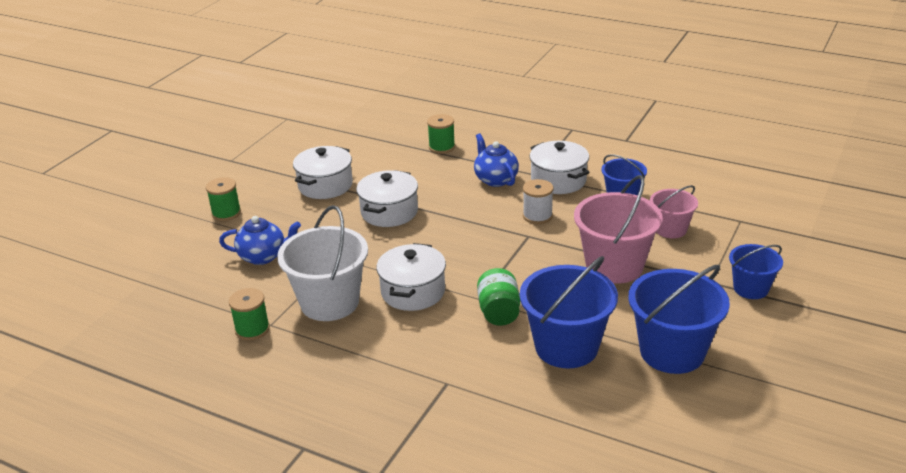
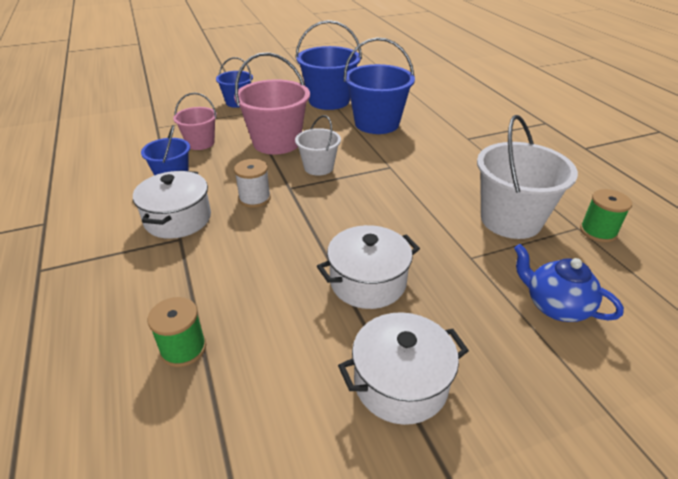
camera: 140 degrees left, 5 degrees up
(226, 213) = (586, 426): green spool -> none
(413, 292) = (432, 194): white pot -> none
(495, 179) = (218, 255): blue teapot -> none
(499, 312) = (389, 154): green jar -> none
(536, 264) = (318, 167): none -> white bucket

